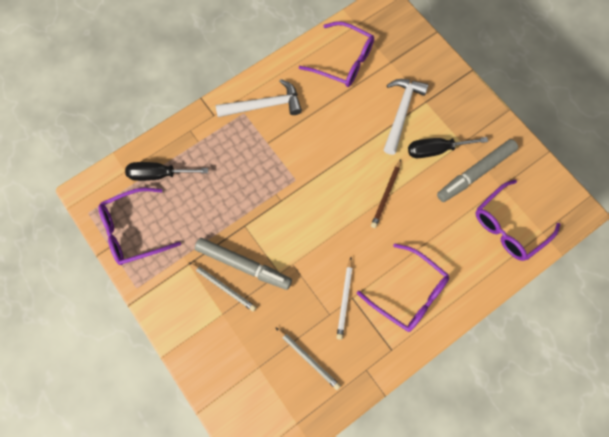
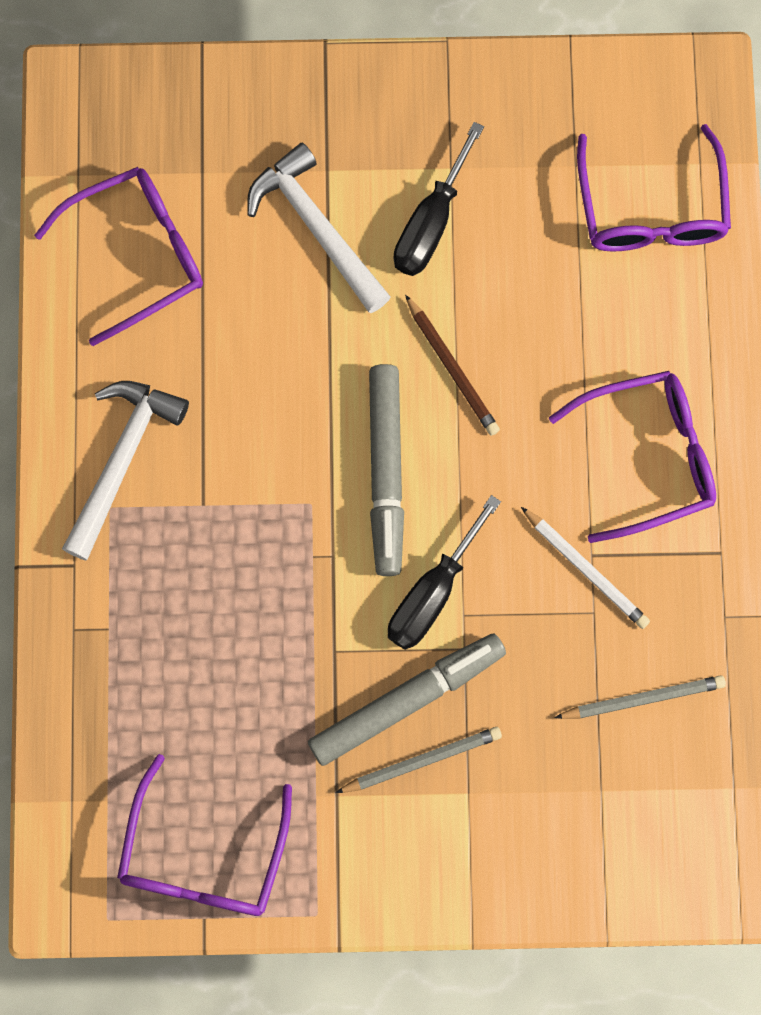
camera: 55 degrees left, 5 degrees up
(158, 174) = (123, 743): black screwdriver -> black screwdriver (432, 593)
(475, 173) = (520, 189): grey marker -> grey marker (386, 472)

